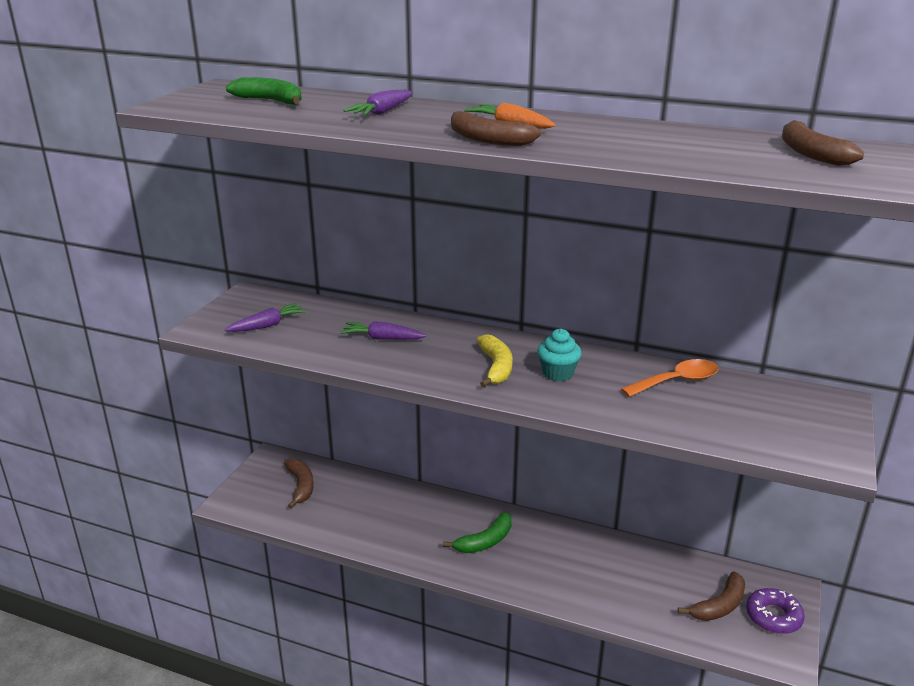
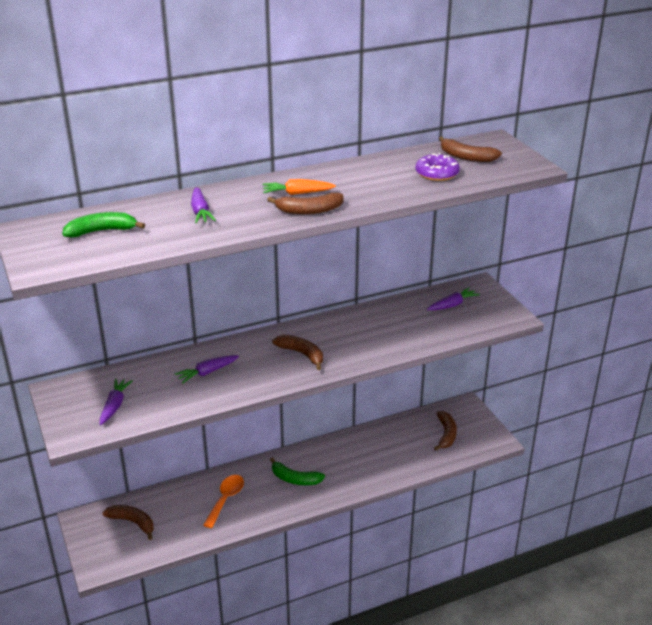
camera: 45 degrees left, 5 degrees up
(485, 541) = (295, 479): green banana -> green banana turned 105 degrees clockwise
(496, 367) = (302, 354): yellow banana -> brown banana
(558, 373) = (338, 340): turquoise cupcake -> none
(677, 381) = (400, 312): orange spoon -> orange spoon (226, 499)
(760, 405) = (452, 305): none -> purple carrot
(773, 616) = (473, 424): purple donut -> purple donut (437, 173)

